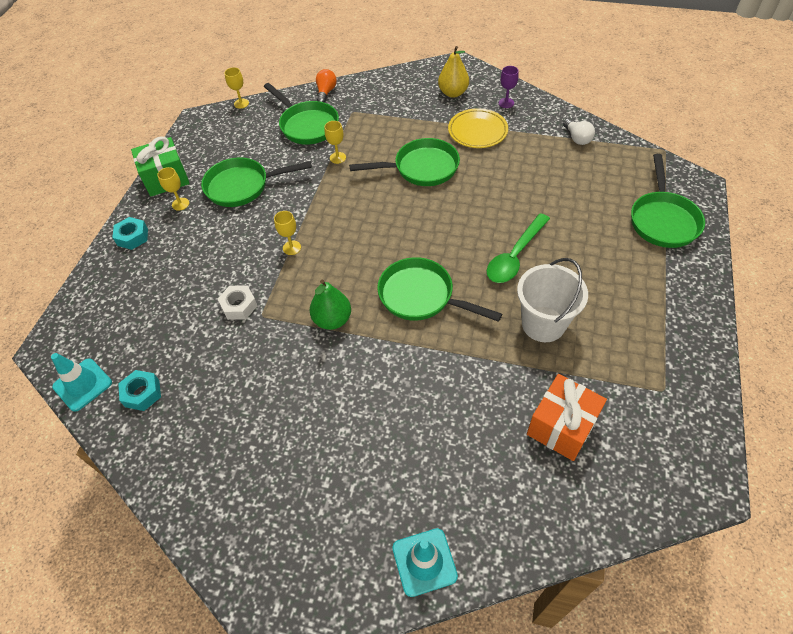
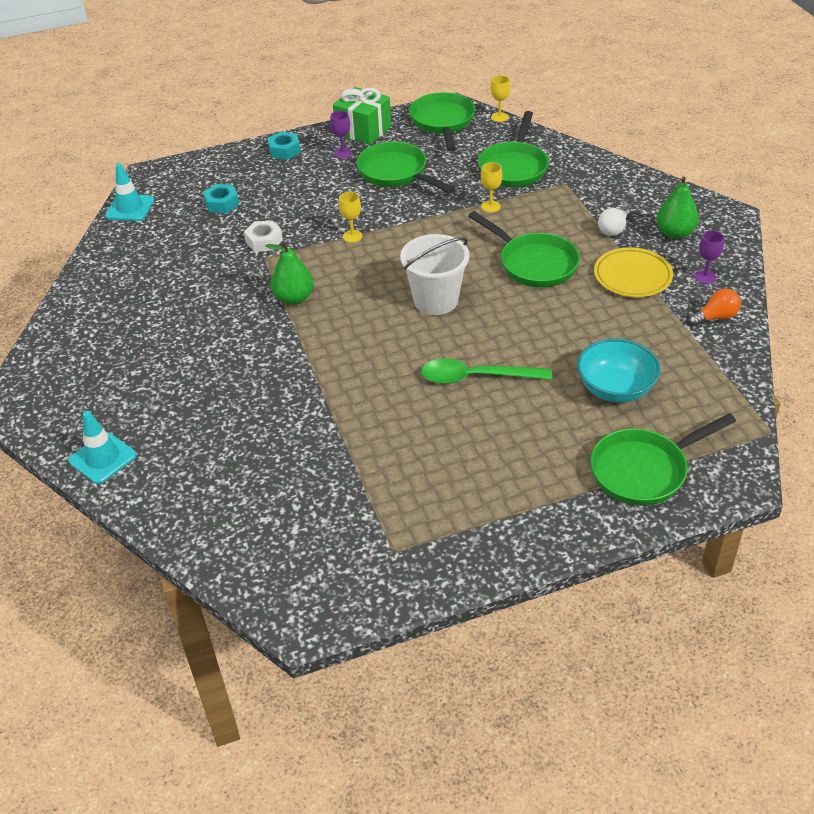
camera: 55 degrees right, 10 degrees down
(142, 393) = (144, 239): turquoise nut -> turquoise nut (222, 204)
(180, 204) = (343, 153): yellow goblet -> purple goblet
(326, 92) = (574, 155): orange light bulb -> orange light bulb (715, 317)
(421, 296) = (367, 338): green pan -> green pan (443, 122)
(453, 93) = (674, 233): yellow pear -> green pear
(543, 324) = (404, 432): white bucket -> white bucket (436, 300)
(561, 426) = (293, 491): orange gift -> none
(577, 138) = (708, 353): white light bulb -> white light bulb (613, 229)
(578, 194) = (615, 388): none -> turquoise bowl

